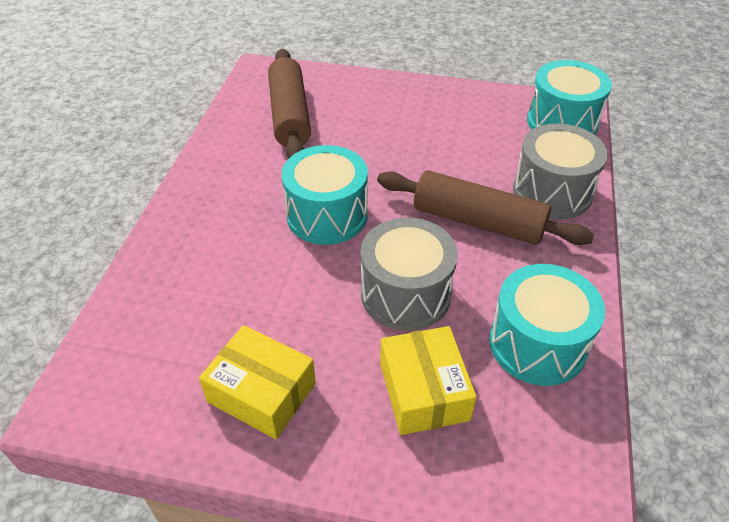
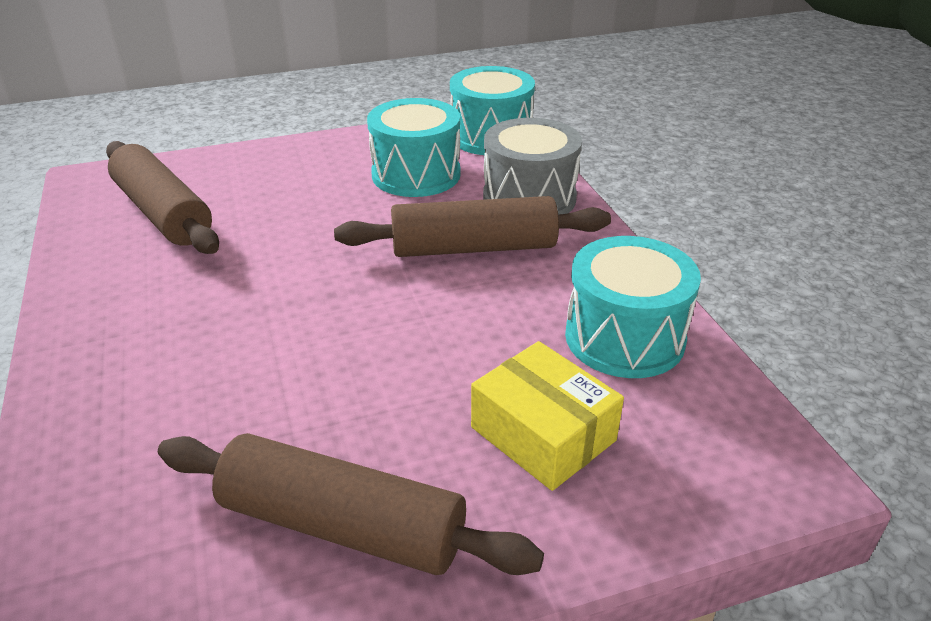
camera: 30 degrees left, 10 degrees down
(262, 392) = (342, 525): yellow box -> brown rolling pin
(327, 215) = (289, 299): turquoise drum -> turquoise drum (416, 174)
(405, 294) = (446, 345): grey drum -> none

